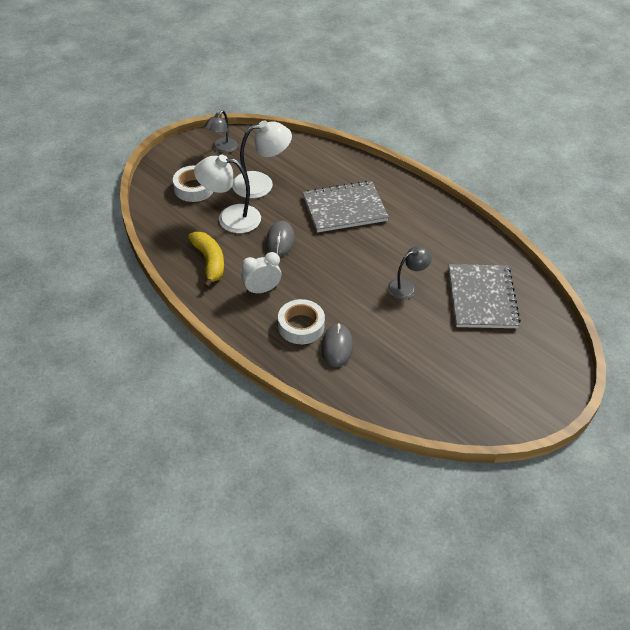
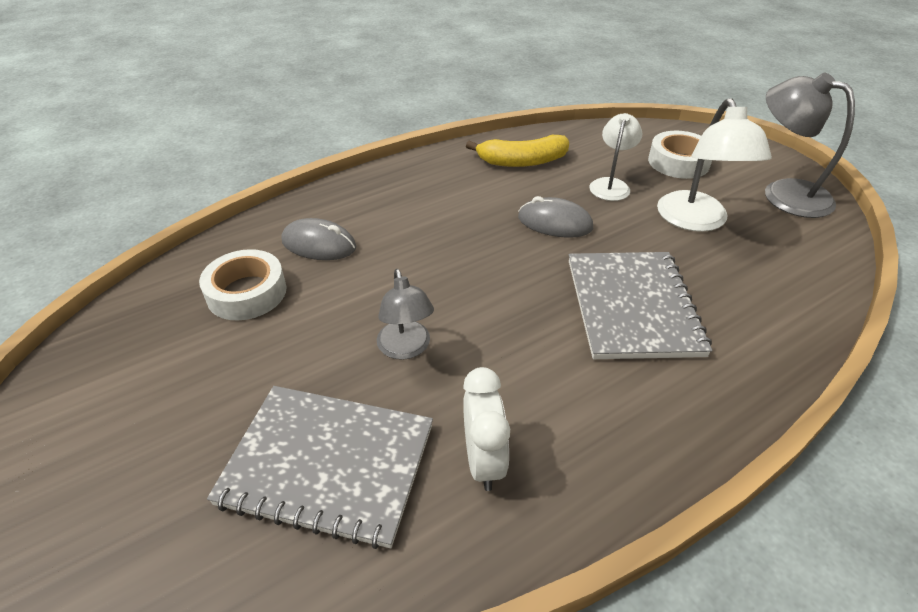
camera: 105 degrees right, 5 degrees down
(222, 148) = (783, 193): grey lamp -> grey lamp, size x1.60
(230, 218) = (611, 185): white lamp -> white lamp, size x0.63
(261, 290) = (456, 195): white clock -> white clock (483, 460)
(301, 326) = (374, 219): white tape -> white tape (247, 292)

